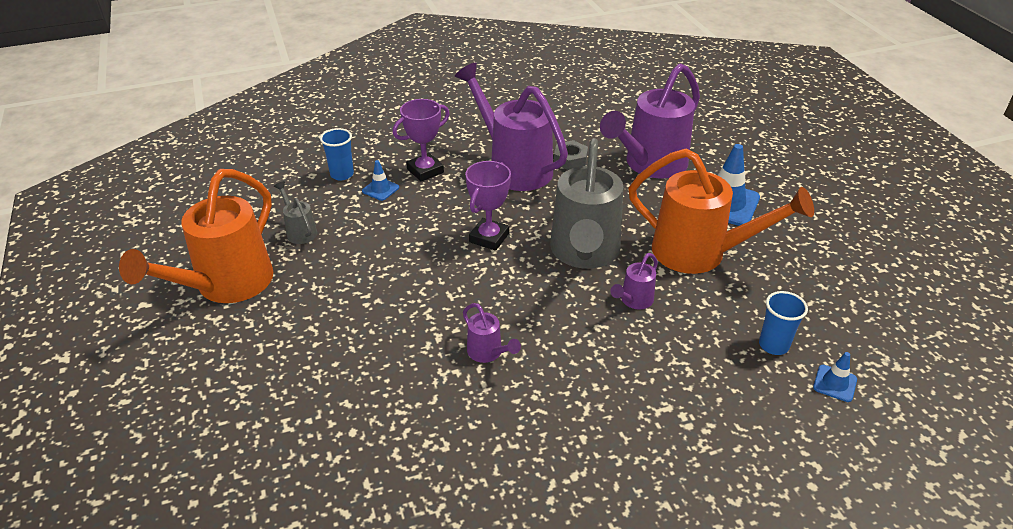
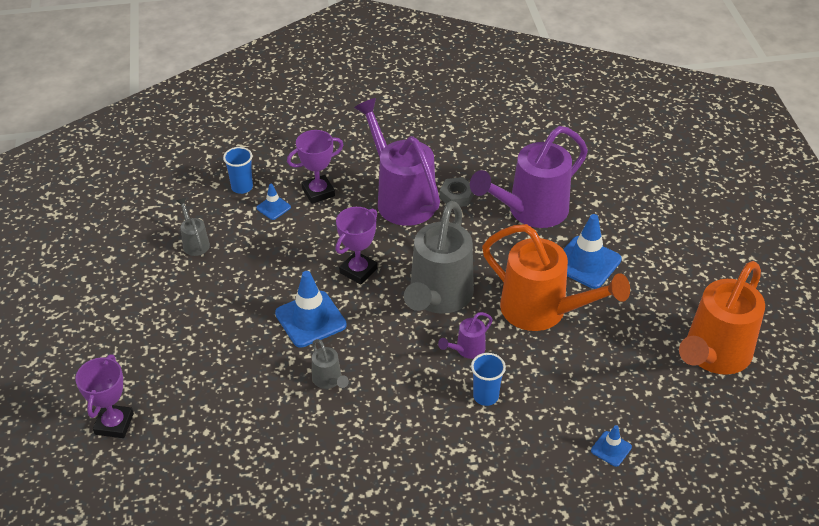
camera: 10 degrees right, 5 degrees up
(226, 285) = (126, 288): orange watering can -> orange watering can (713, 355)
(233, 439) = (114, 424): none -> purple trophy
(449, 291) = (310, 319): none -> blue traffic cone
(488, 353) = (329, 380): purple watering can -> grey watering can
(773, 345) = (573, 408): blue cup -> blue cup (485, 396)

